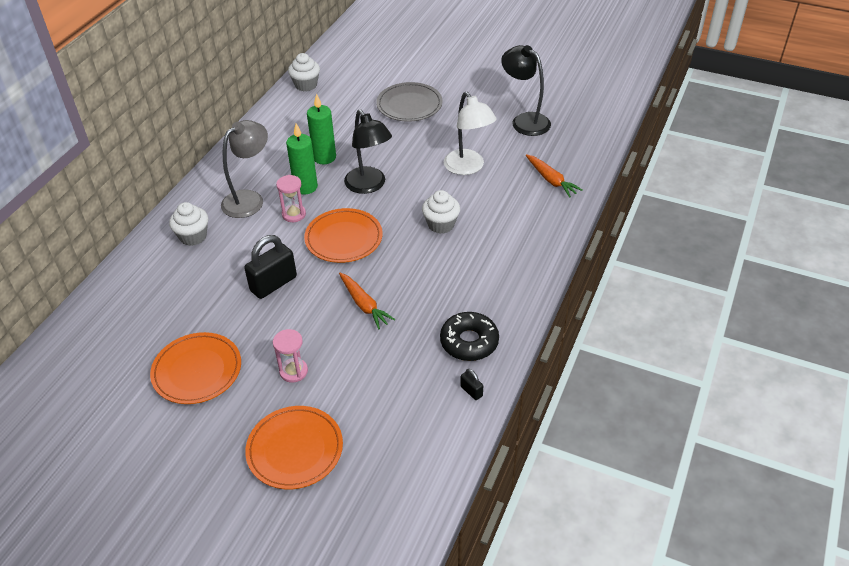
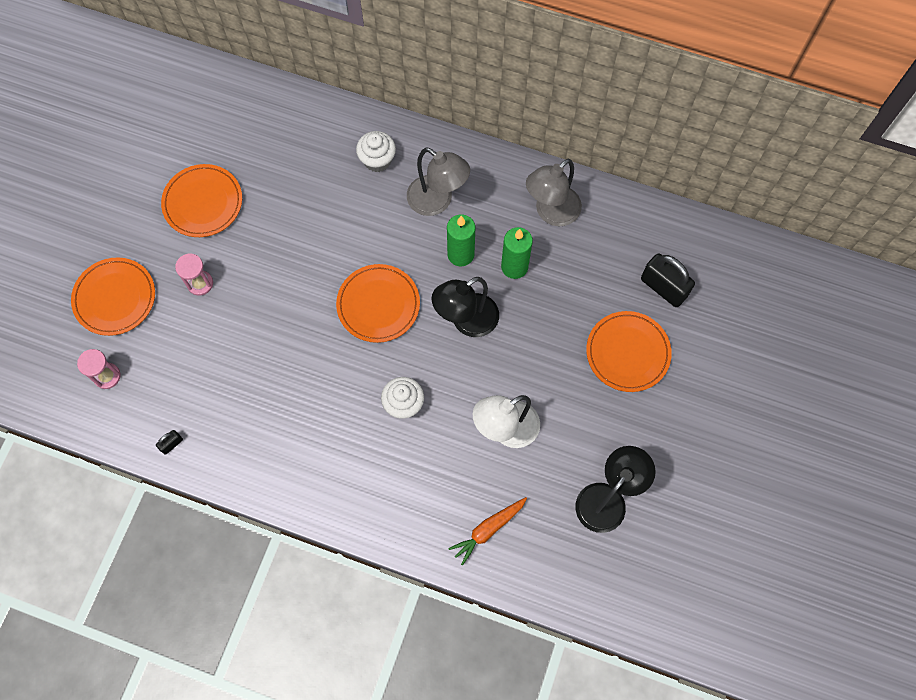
camera: 85 degrees right, 25 degrees up
(273, 284) = (311, 247): black padlock -> black padlock (663, 287)
(280, 136) = (551, 212): none -> grey lamp
(294, 214) = (415, 249): pink hourglass -> pink hourglass (107, 376)
(306, 85) = (658, 225): white cupcake -> none
(364, 304) = (283, 336): orange carrot -> none
(409, 105) = (627, 353): grey plate -> orange plate
(469, 342) = (232, 440): black donut -> none

